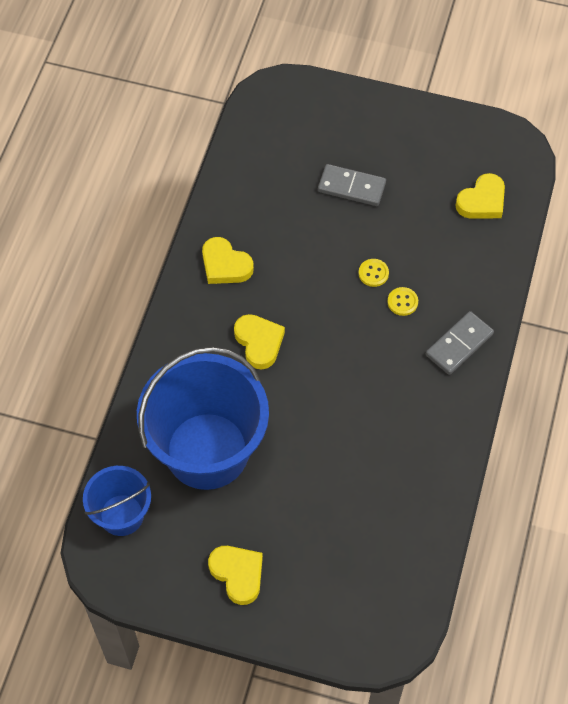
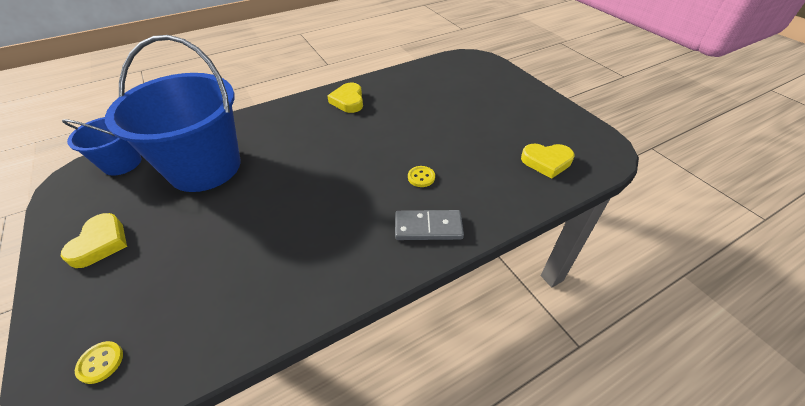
camera: 45 degrees right, 15 degrees down
(259, 342) = (311, 140): yellow heart -> none
(351, 187) = (464, 110): grey domino -> none
(373, 273) = (422, 152): yellow button -> yellow button (100, 362)

